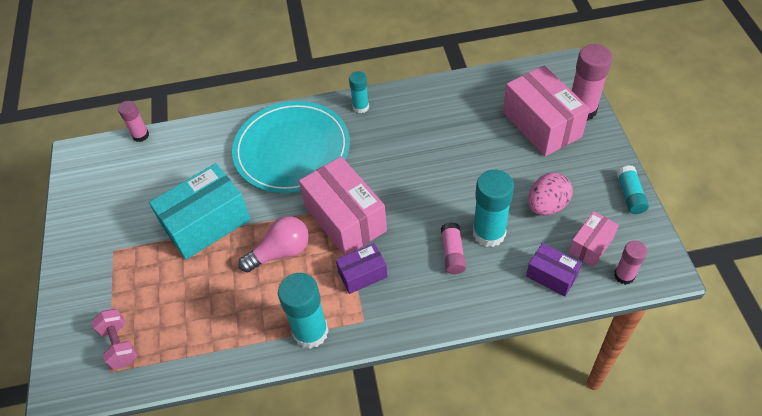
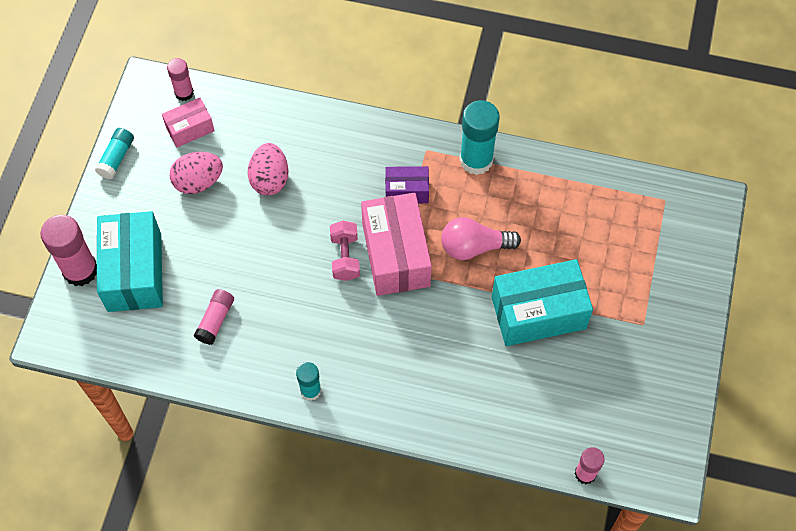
camera: 160 degrees left, 10 degrees up
(119, 345) = (652, 220): pink dumbbell -> pink dumbbell (345, 257)
(292, 150) = (415, 365): turquoise plate -> none
(452, 253) = (314, 175): pink glue stick -> pink glue stick (215, 320)
(489, 233) = (270, 179): turquoise glue stick -> pink egg
(541, 124) = (134, 272): pink box -> turquoise box
(551, 276) = (243, 118): purple box -> none

